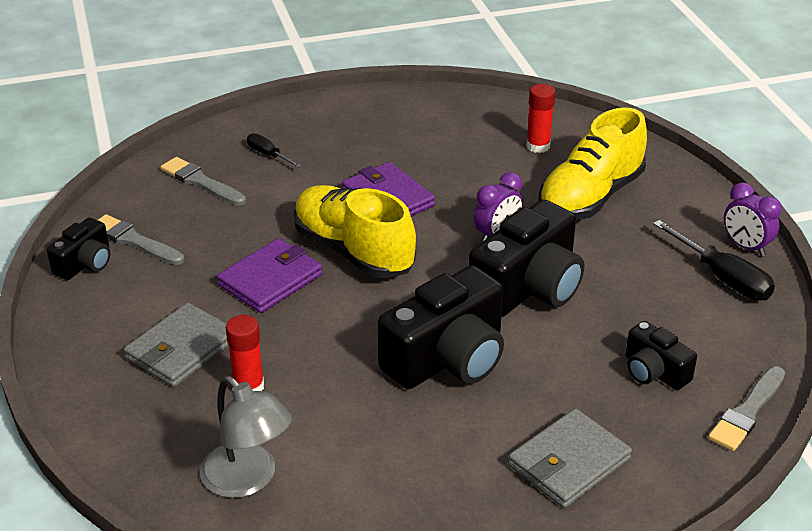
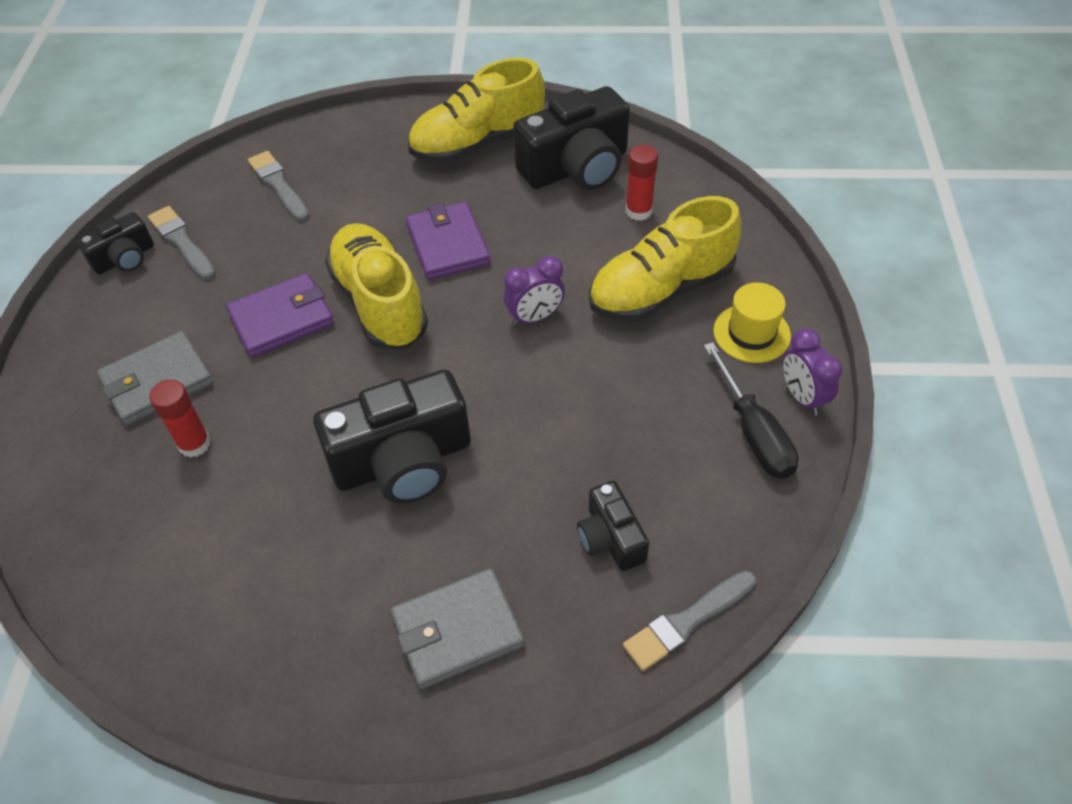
camera: 20 degrees right, 15 degrees up
(248, 480) = (136, 556): grey lamp -> none
(268, 155) = (358, 165): black screwdriver -> none
(368, 121) = (478, 143): none -> yellow shoe
(528, 287) = (533, 392): black camera -> black camera (576, 167)
(680, 212) = (751, 333): none -> yellow hat

